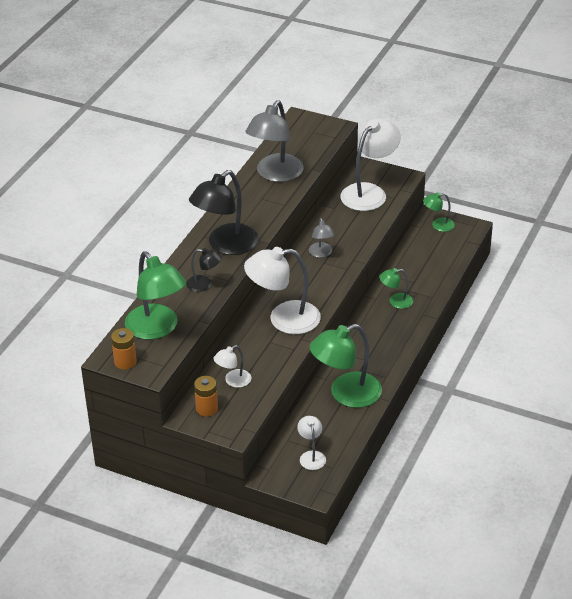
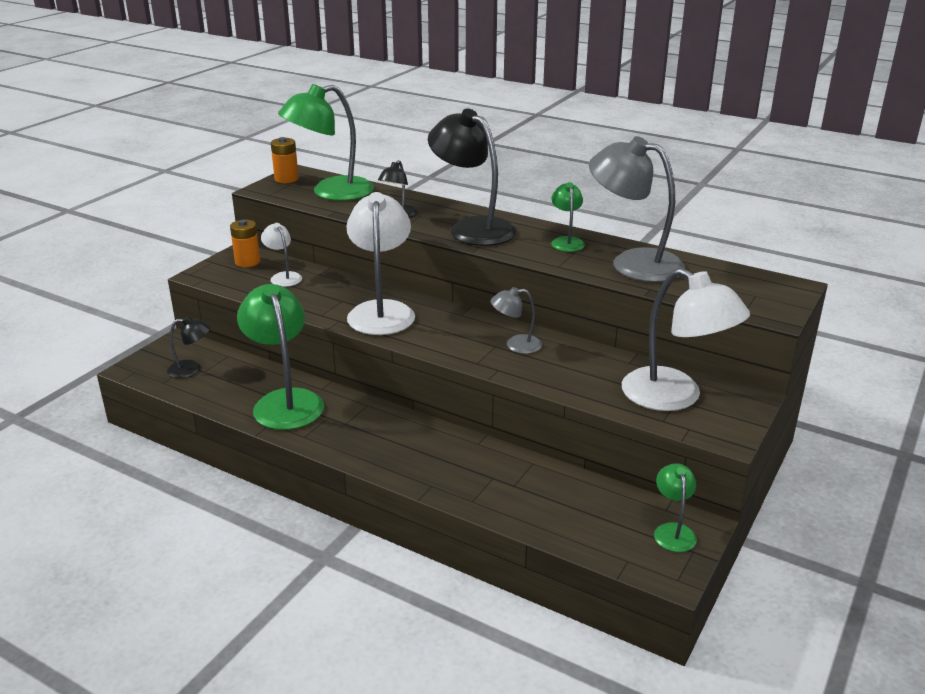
camera: 95 degrees right, 10 degrees down
(311, 456) = (191, 369): white lamp -> black lamp
(395, 301) = (467, 461): green lamp -> green lamp (566, 241)

